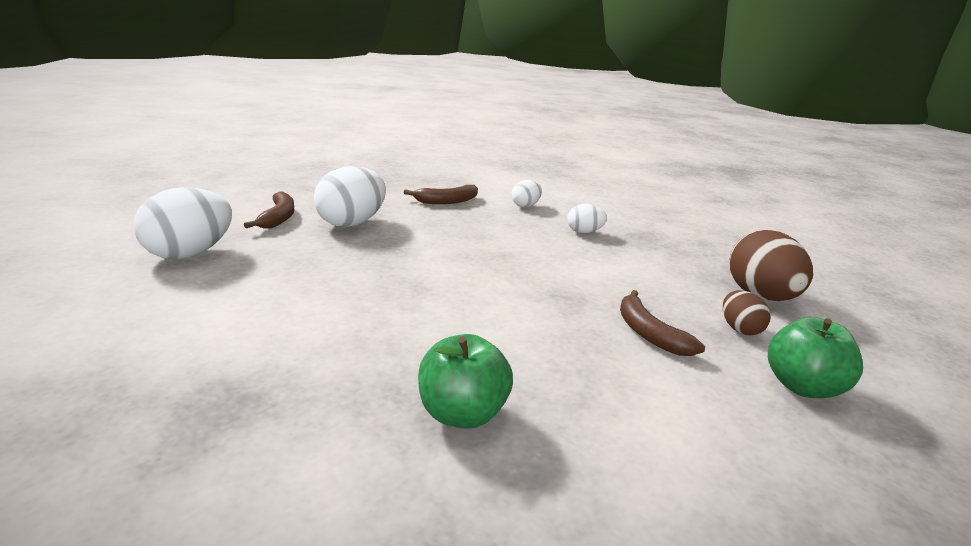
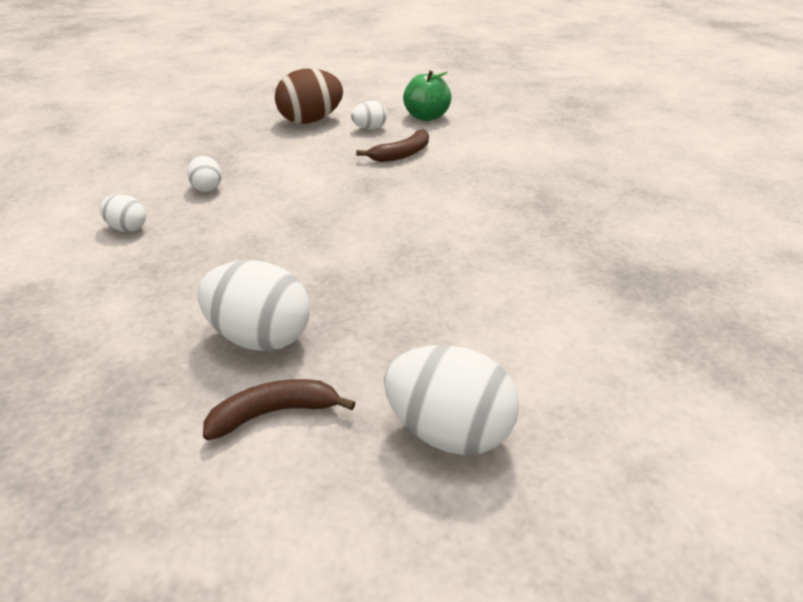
camera: 105 degrees left, 10 degrees up
(446, 201) = (129, 286): brown banana -> none
(462, 414) = (553, 200): green apple -> none
(739, 329) = (369, 129): brown egg -> white egg

